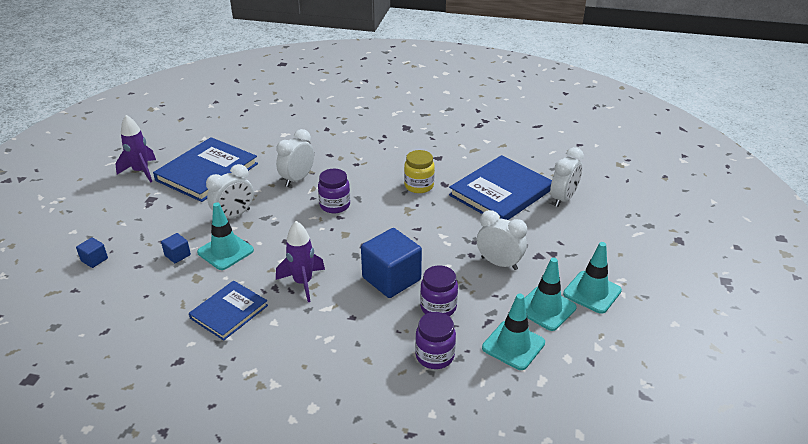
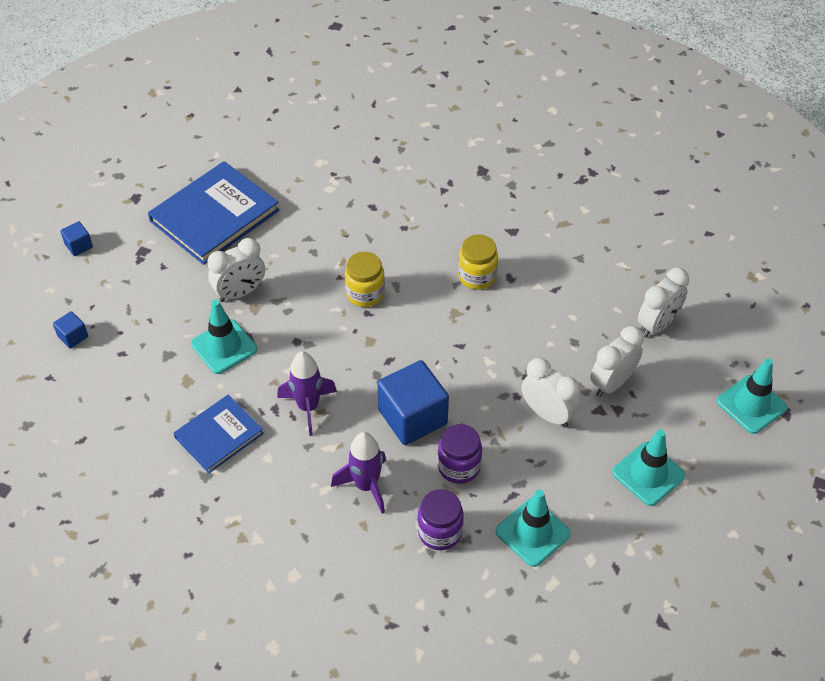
camera: 10 degrees right, 15 degrees up
(141, 172) = (134, 204): purple rocket -> purple rocket (366, 486)
(177, 255) = (168, 344): blue cube -> blue cube (78, 246)
(297, 179) = (325, 243): white clock -> white clock (612, 383)
(335, 205) = (365, 293): purple jar -> yellow jar
(501, 192) = (579, 302): blue book -> none
(545, 308) = (585, 488): turquoise traffic cone -> turquoise traffic cone (751, 404)

